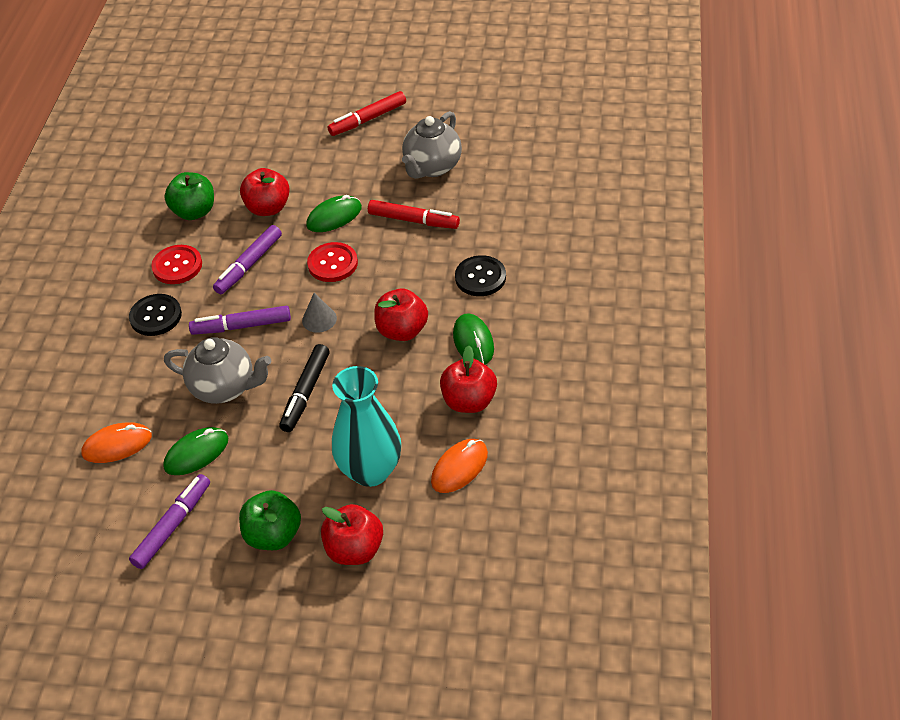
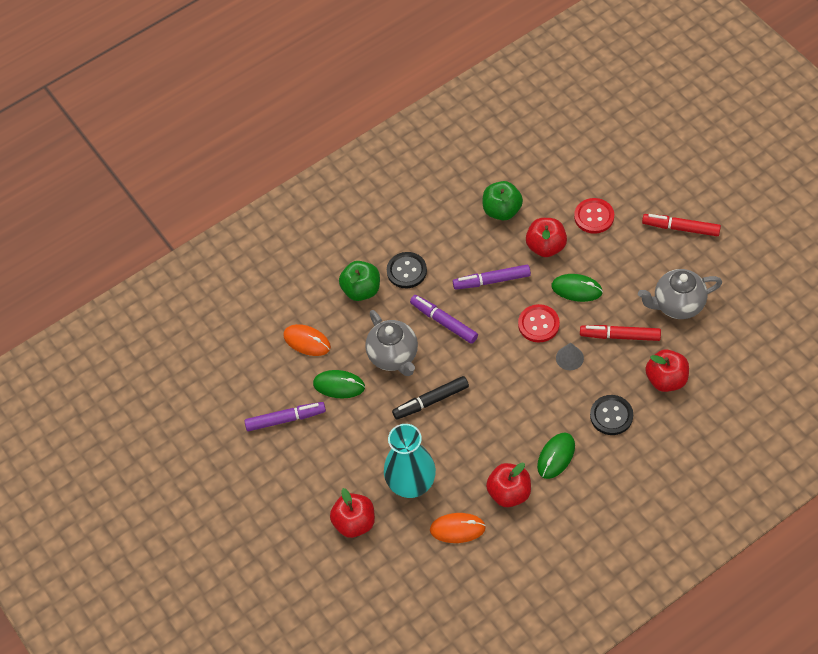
camera: 50 degrees right, 10 degrees up
(177, 266) = (452, 244): red button -> red button (594, 217)
(273, 535) = (326, 474): green apple -> green apple (361, 290)
(319, 319) = (489, 357): grey cone -> grey cone (569, 358)
(402, 330) = (525, 410): red apple -> red apple (666, 379)
(413, 220) = (620, 336): red marker -> red marker turned 120 degrees clockwise

